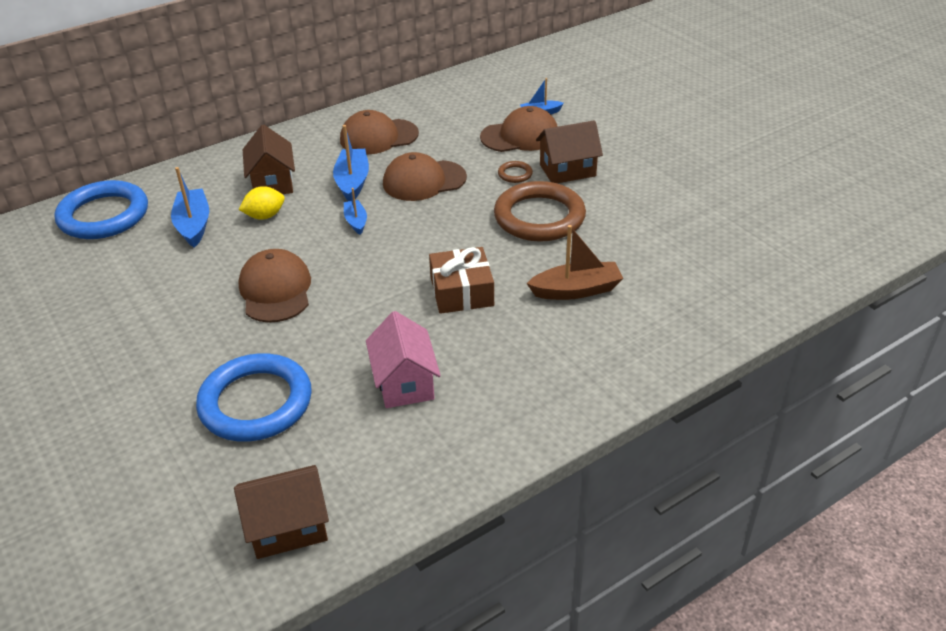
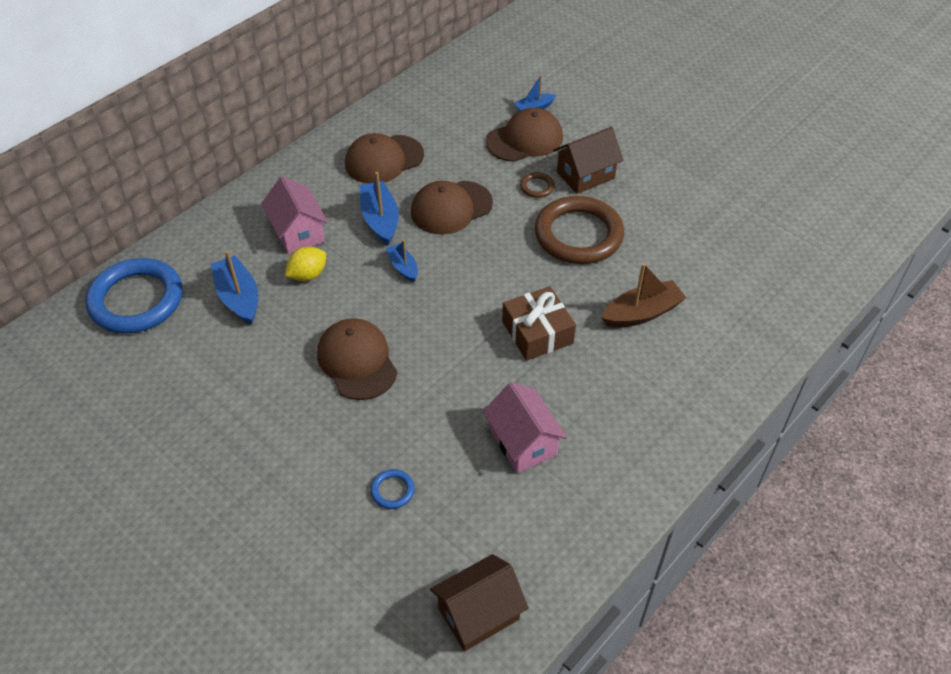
camera: 15 degrees left, 10 degrees up
(256, 403) = (392, 491): blue ring -> blue ring, size x0.40
(272, 183) = (298, 232): brown house -> pink house

